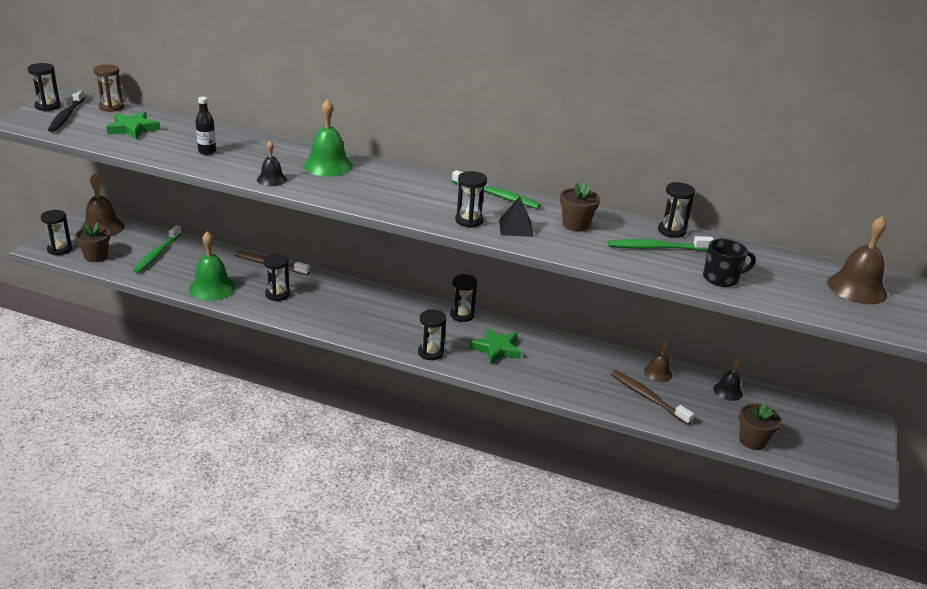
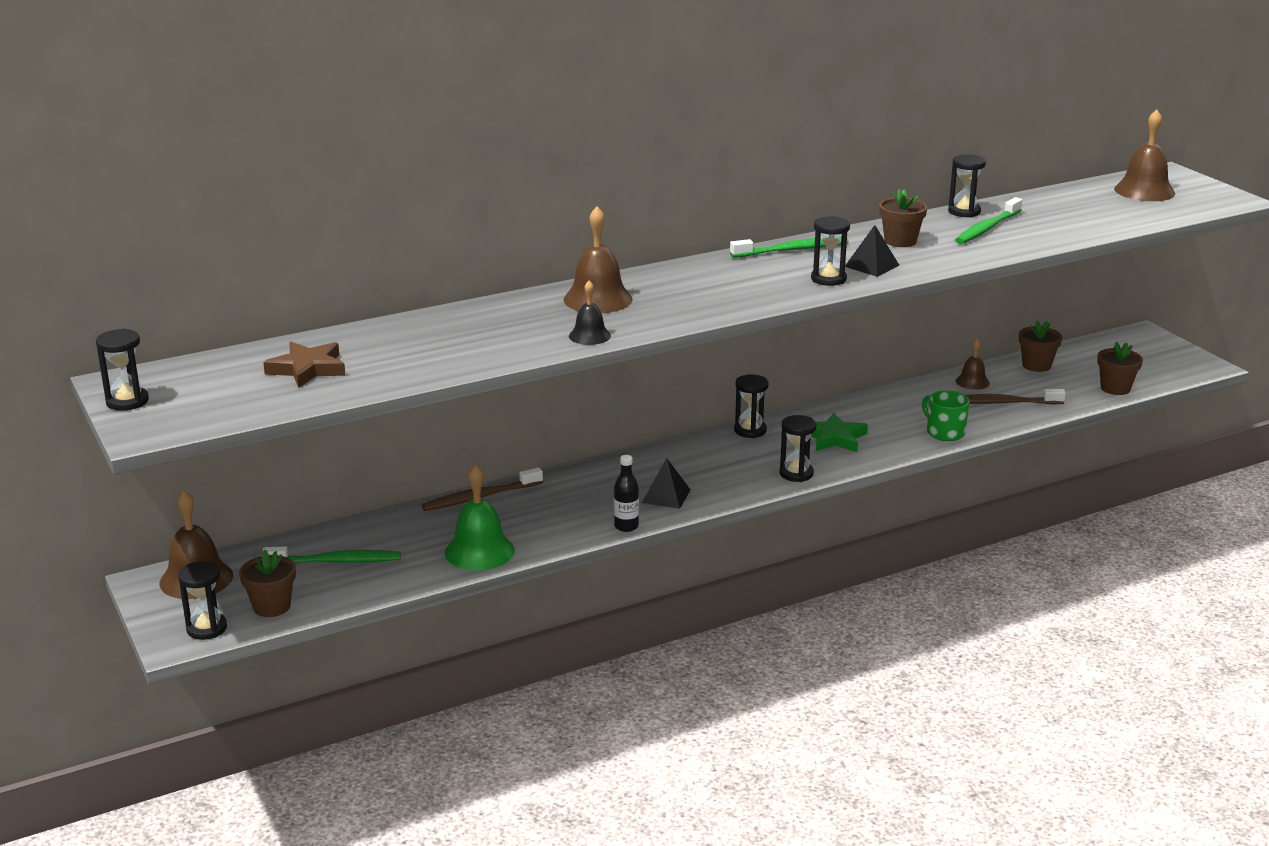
camera: 45 degrees left, 5 degrees down
(66, 116) = (187, 398): black toothbrush -> none
(111, 107) = (207, 364): brown hourglass -> none
(133, 129) = (307, 369): green star -> brown star
(157, 254) = (336, 561): green toothbrush -> green toothbrush turned 60 degrees counterclockwise
(207, 151) = (454, 347): black bottle -> black bottle (626, 526)
(277, 294) = (556, 516): black hourglass -> none
(328, 165) = (598, 299): green bell -> brown bell
(343, 319) = (666, 496): none -> black pyramid
(567, 389) = (944, 432): none -> green mug
(721, 278) = (1070, 227): black mug -> none
(728, 391) = (1036, 365): black bell -> brown flower pot

